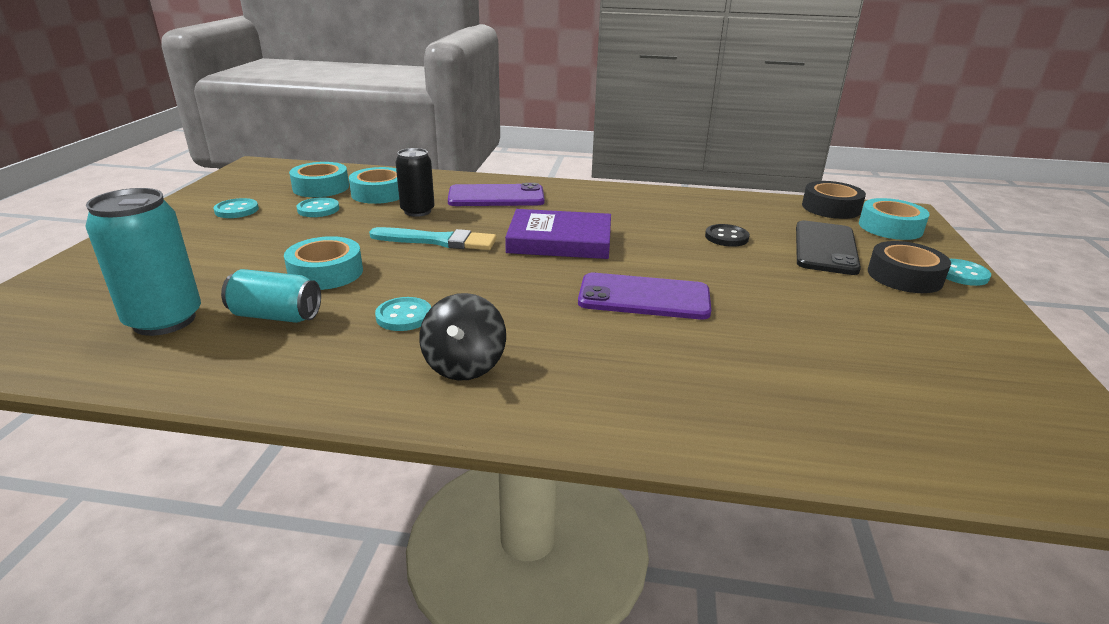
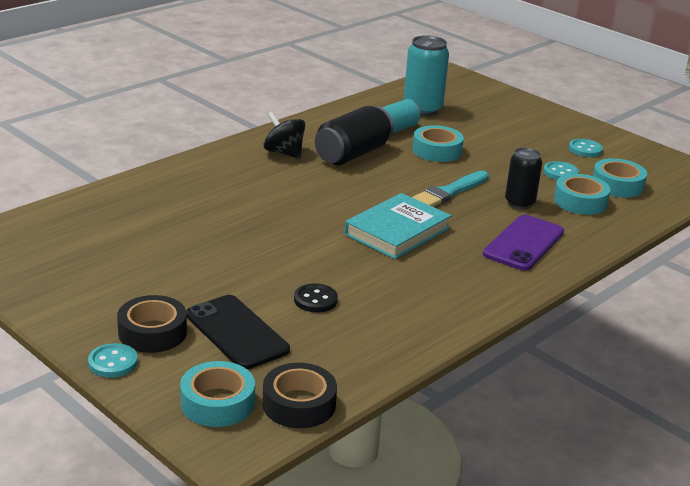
camera: 125 degrees right, 0 degrees up
(404, 316) = (352, 154): turquoise button -> black can
(560, 240) = (397, 231): purple book -> turquoise book
(644, 297) = (277, 220): purple phone -> none

